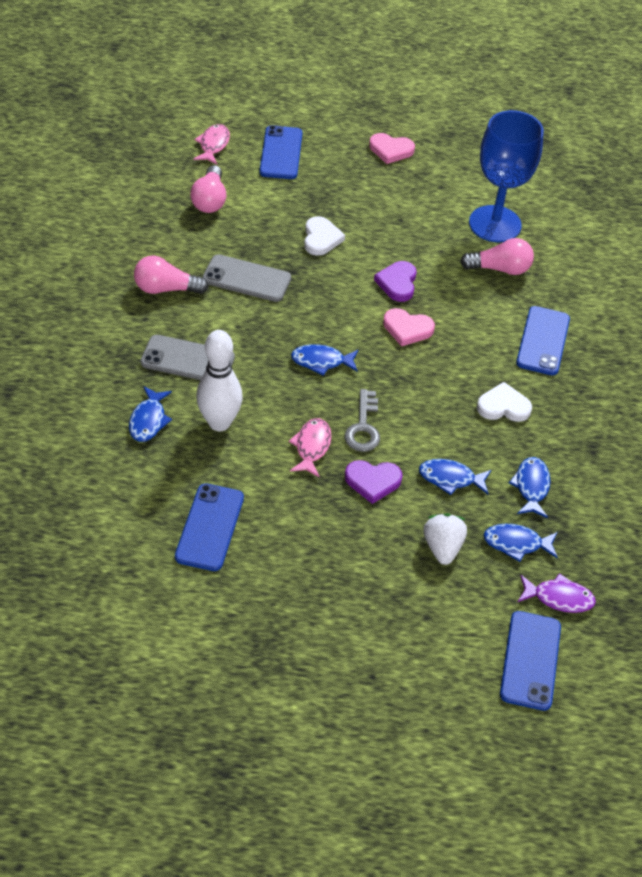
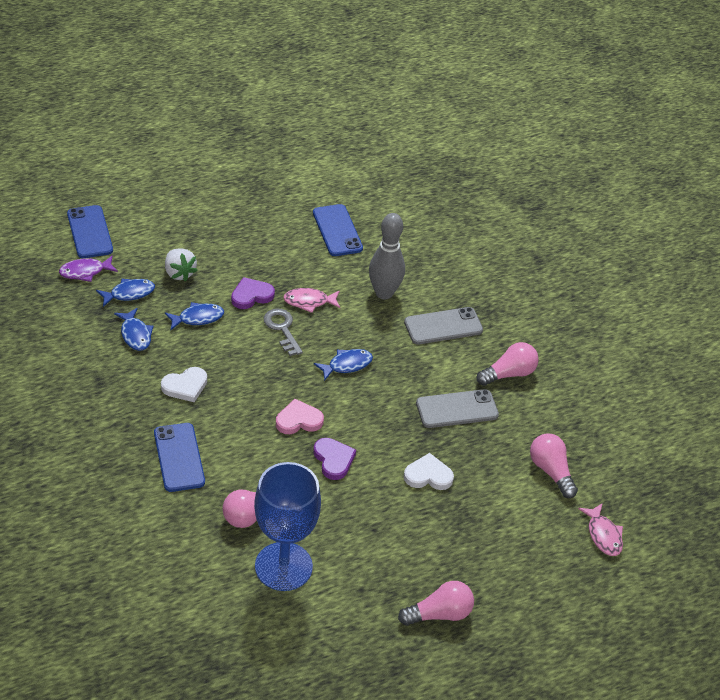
camera: 150 degrees right, 5 degrees down
(148, 420) = (431, 276): blue fish -> none
(219, 422) = (384, 293): white bowling pin -> grey bowling pin
(281, 153) = (537, 556): blue phone -> none
(311, 447) = (309, 302): pink fish -> pink fish turned 105 degrees clockwise
(321, 238) = (428, 475): white heart -> white heart turned 120 degrees clockwise
(391, 150) = (439, 614): pink heart -> pink light bulb

